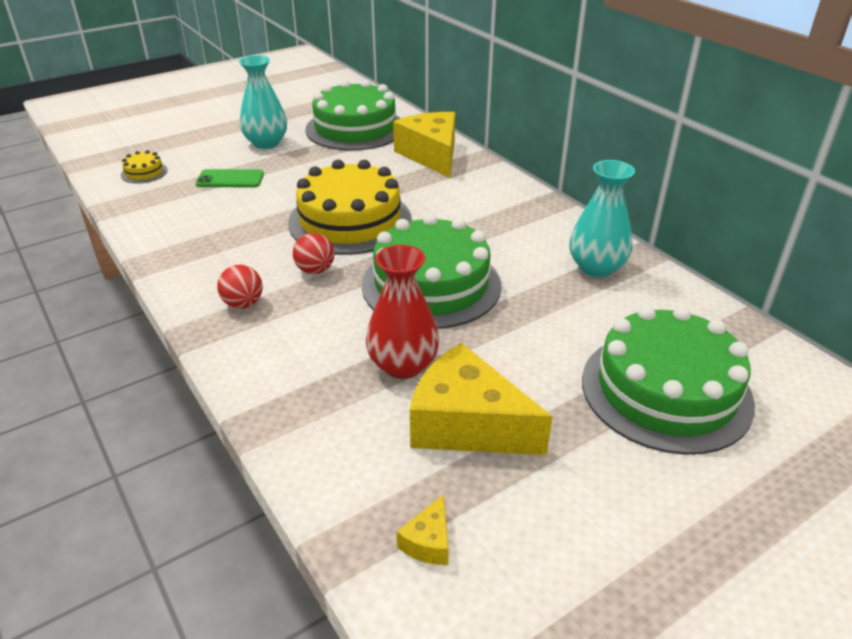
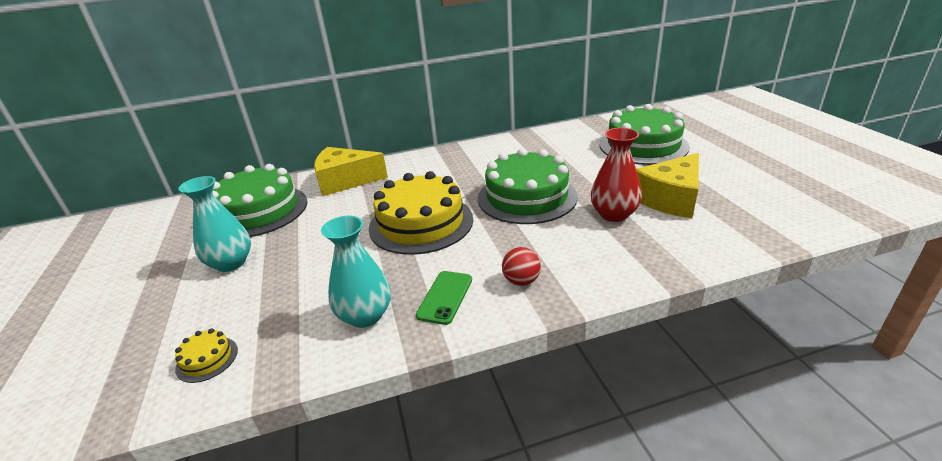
camera: 70 degrees left, 5 degrees down
(230, 179) = (289, 288): green phone -> green phone (445, 297)
(315, 270) = (487, 243): red ball -> none
(428, 542) = (765, 219): yellow cheese -> none
(596, 267) = (530, 146): turquoise vase -> turquoise vase (365, 315)

